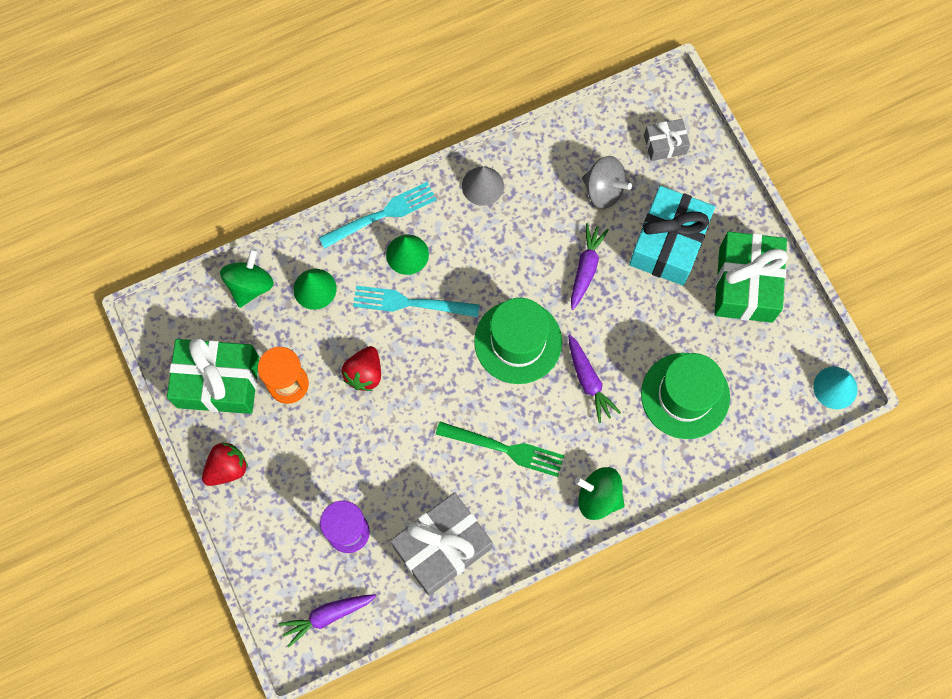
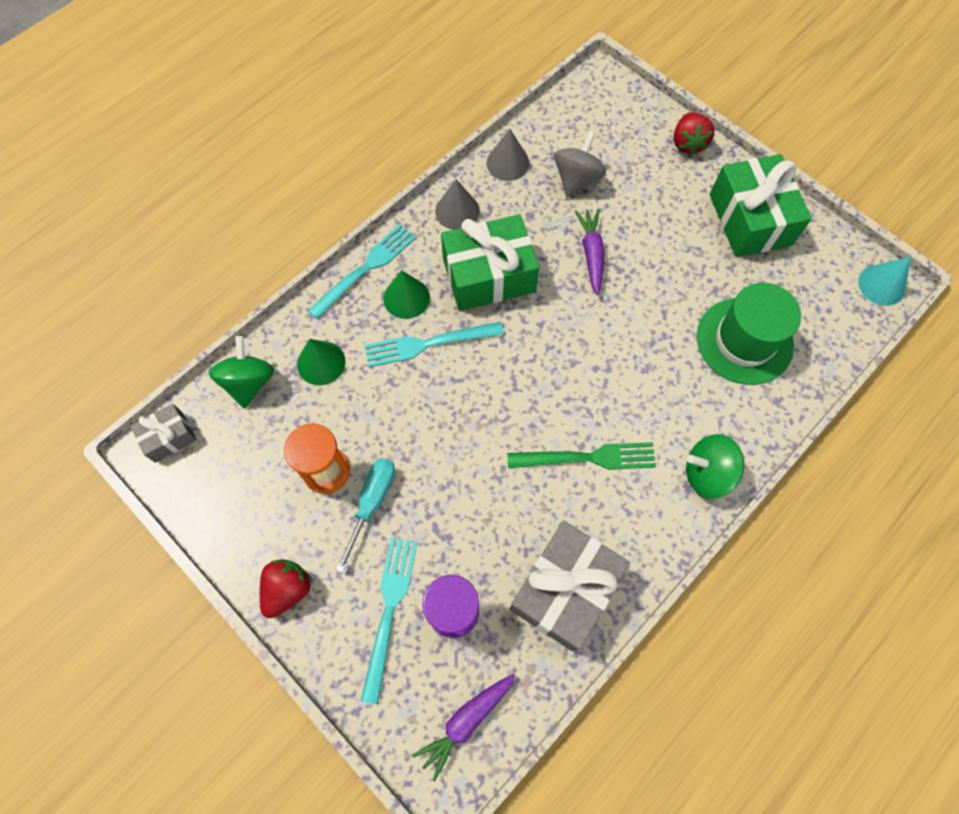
camera: 20 degrees left, 5 degrees down
(218, 382) = (246, 496): green gift -> green gift (489, 275)
(299, 512) = (389, 609): none -> turquoise fork
(316, 423) = (372, 502): none -> turquoise screwdriver
(364, 374) = (407, 431): red strawberry -> red strawberry (688, 143)
(518, 341) = (554, 345): green hat -> none
(547, 152) = (507, 163): none -> grey cone
(588, 381) = (643, 359): purple carrot -> none
(603, 190) = (576, 179): grey spinning top -> grey spinning top turned 75 degrees counterclockwise
(665, 144) = (615, 123): grey gift -> grey gift (169, 437)
(668, 243) = (660, 206): turquoise gift -> none

